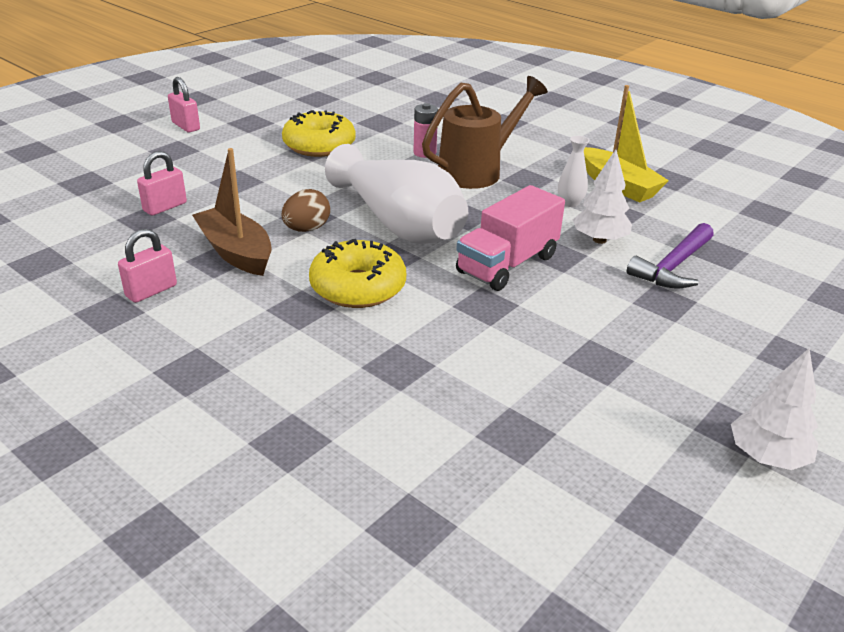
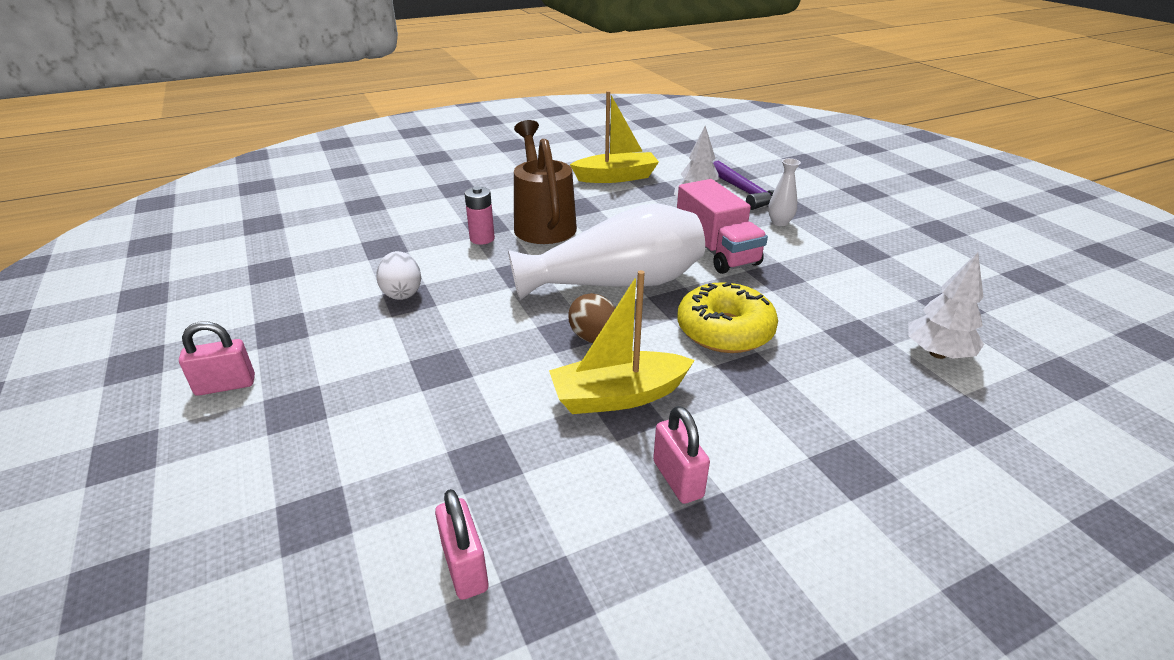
camera: 65 degrees left, 0 degrees up
(165, 207) = (464, 439): pink padlock -> pink padlock (465, 567)
(236, 252) = (618, 396): brown boat -> yellow boat
(319, 145) = (402, 293): yellow donut -> white egg
(570, 203) = (631, 201): white vase -> white vase (779, 222)
(767, 457) = (968, 229): white tree -> white tree (938, 353)

